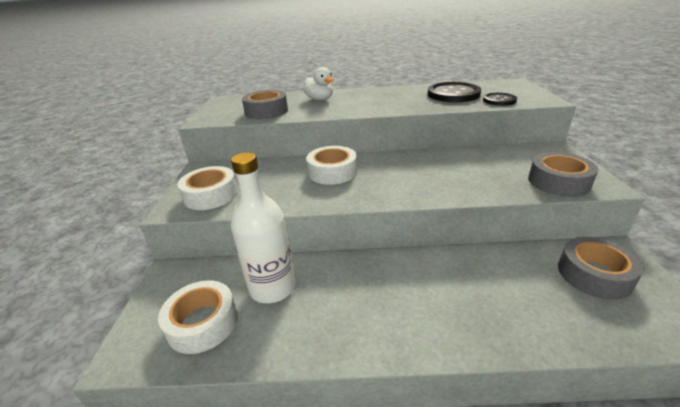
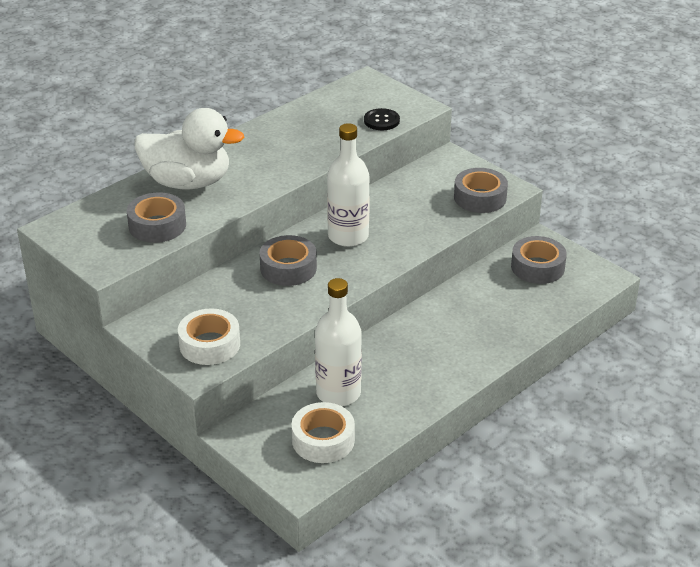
camera: 45 degrees left, 5 degrees up
(320, 99) = (188, 182): white duck -> white duck, size x1.94
(332, 172) = (288, 268): white tape -> grey tape
(403, 169) = (348, 236): none -> white bottle
(453, 94) = (327, 123): black button -> none

